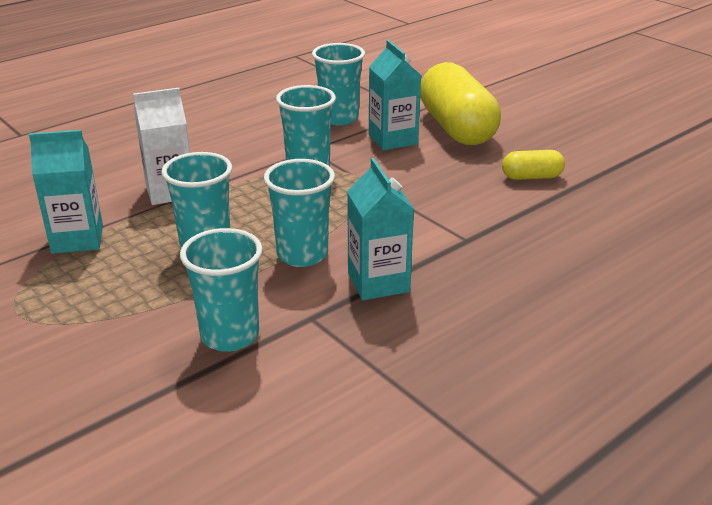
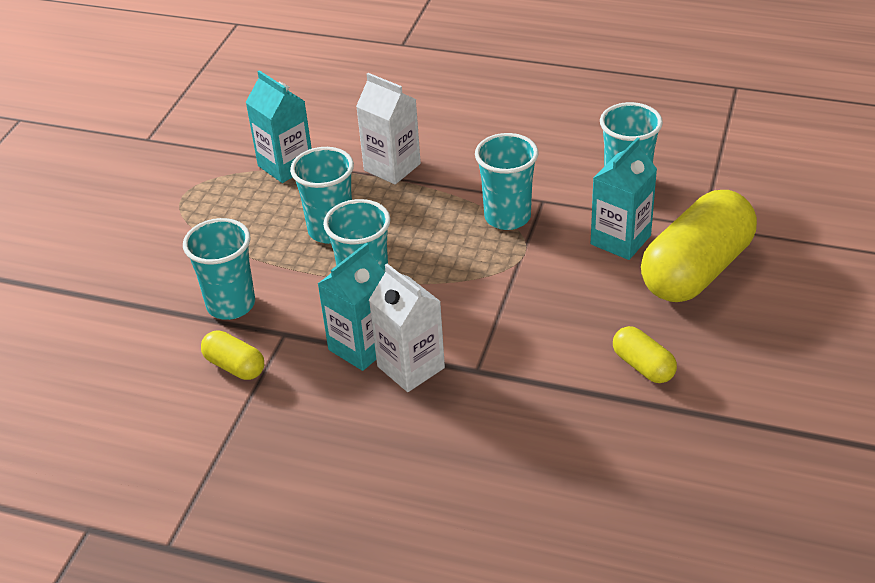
camera: 60 degrees right, 10 degrees up
(322, 362) = (235, 366): none -> yellow capsule
(431, 267) = (411, 367): none -> white carton

